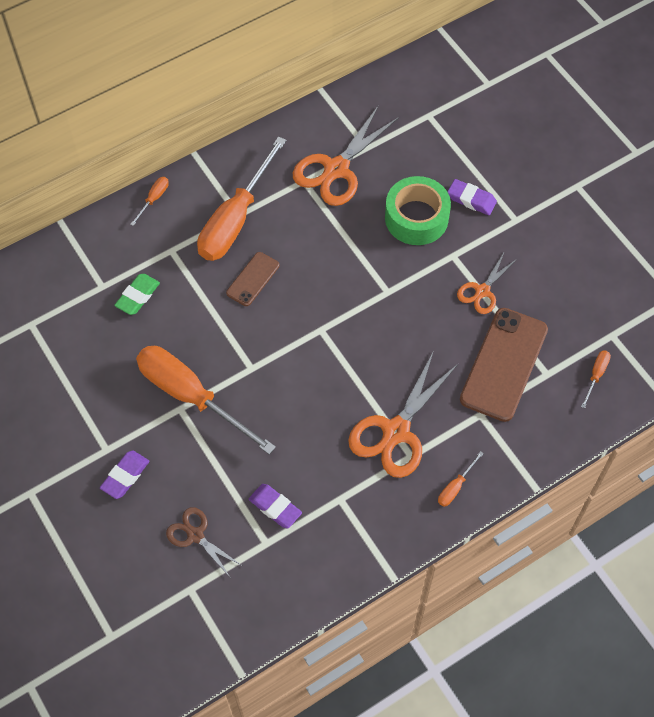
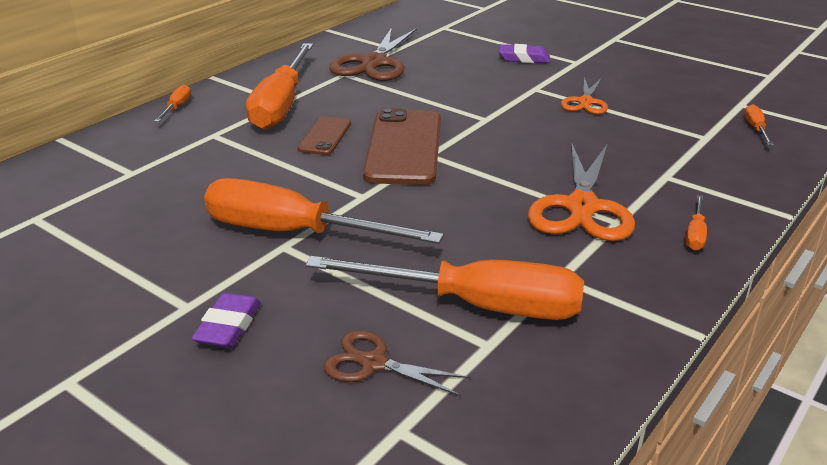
camera: 20 degrees left, 30 degrees down
(138, 296) = (183, 171): green eraser -> none
(275, 507) = (476, 305): purple eraser -> orange screwdriver
(336, 169) = (374, 63): orange scissors -> brown scissors
(416, 218) = (478, 75): green tape -> none
(504, 364) = (655, 139): brown phone -> brown phone (404, 147)

